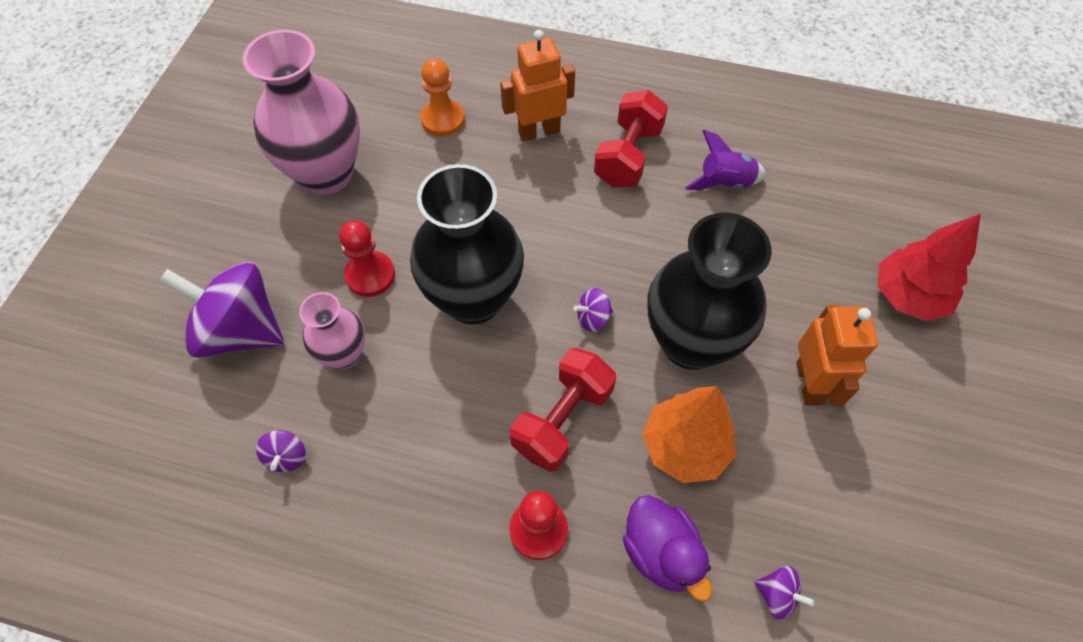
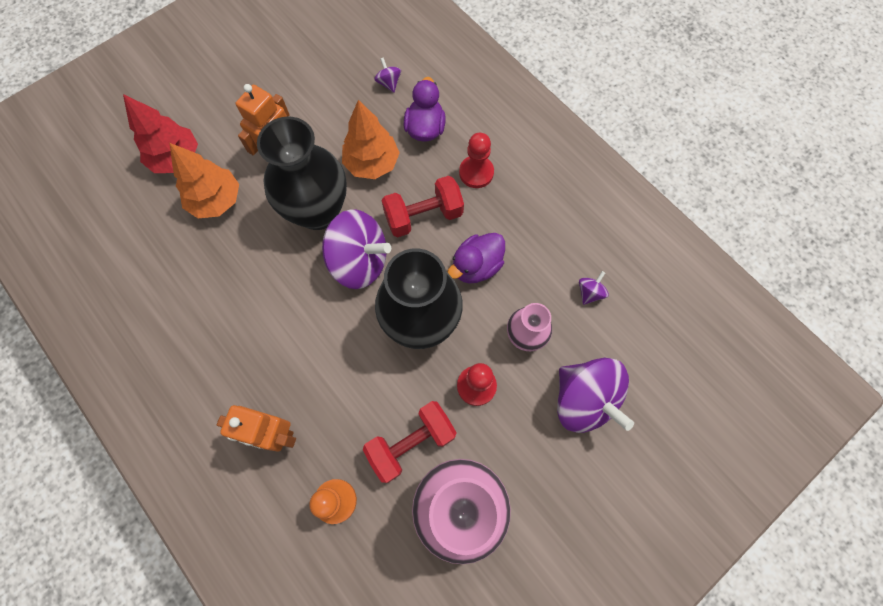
camera: 145 degrees left, 10 degrees up
(452, 399) = (476, 266): none -> purple duck
(593, 318) = (359, 261): purple spinning top -> purple spinning top, size x2.39
(628, 156) = (233, 364): red dumbbell -> red dumbbell (411, 443)
(724, 182) = (193, 298): purple rocket -> none
(811, 281) = (216, 200): none -> orange tree

